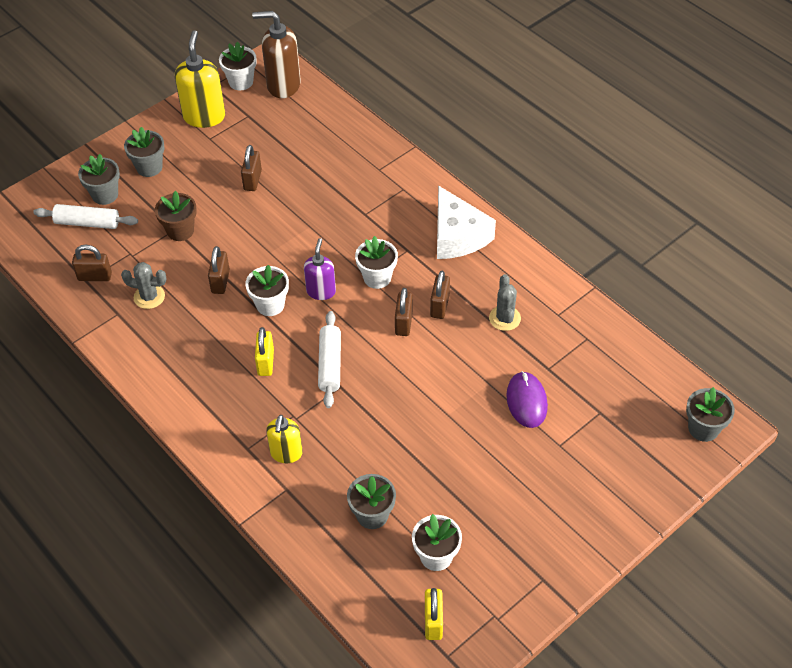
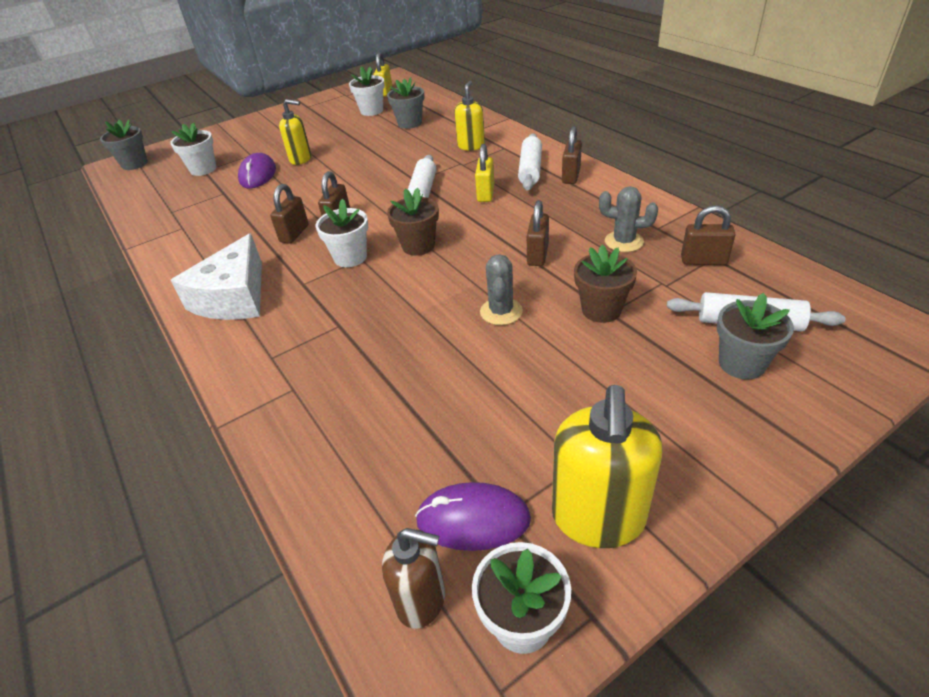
camera: 170 degrees left, 10 degrees down
(149, 167) = (681, 408): grey flower pot -> none
(220, 402) = (530, 170): none -> white rolling pin
(252, 180) = (496, 378): brown padlock -> brown padlock (571, 176)
(263, 113) = (473, 519): none -> purple mouse
(270, 305) = (478, 235): white flower pot -> white flower pot (203, 169)
(283, 85) = (421, 600): brown soap dispenser -> brown soap dispenser, size x0.62
(321, 291) = (418, 246): purple soap dispenser -> brown flower pot
(457, 236) = (234, 297): white cheese -> white cheese turned 150 degrees counterclockwise
(488, 432) = (301, 159): none -> yellow soap dispenser
(504, 318) = (236, 224): grey cactus -> grey cactus (501, 311)

